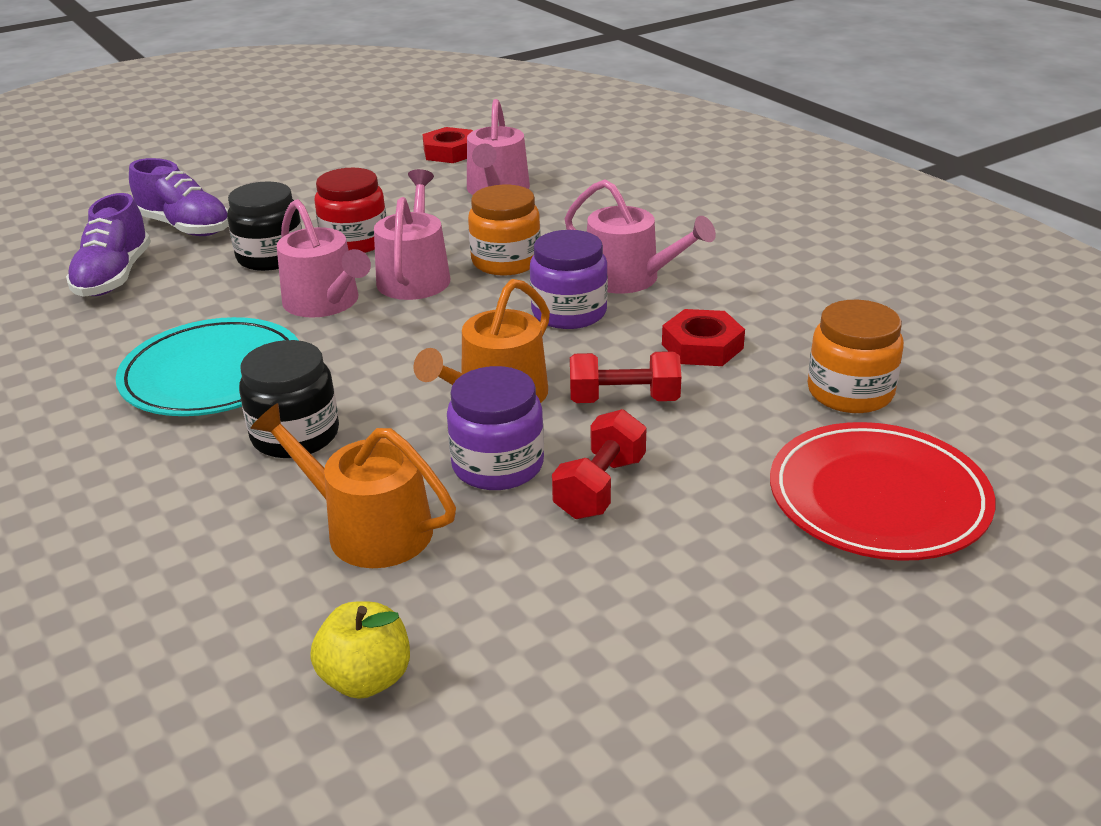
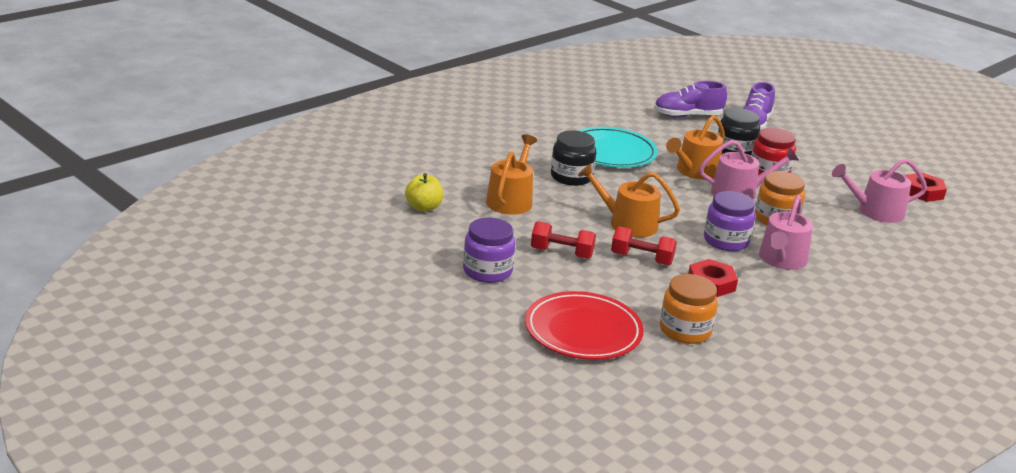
camera: 75 degrees right, 5 degrees down
(325, 303) = (694, 171): pink watering can -> orange watering can
(498, 465) = (568, 226): purple jar -> purple jar (487, 271)
(624, 400) = (641, 259): red dumbbell -> red dumbbell turned 60 degrees counterclockwise

